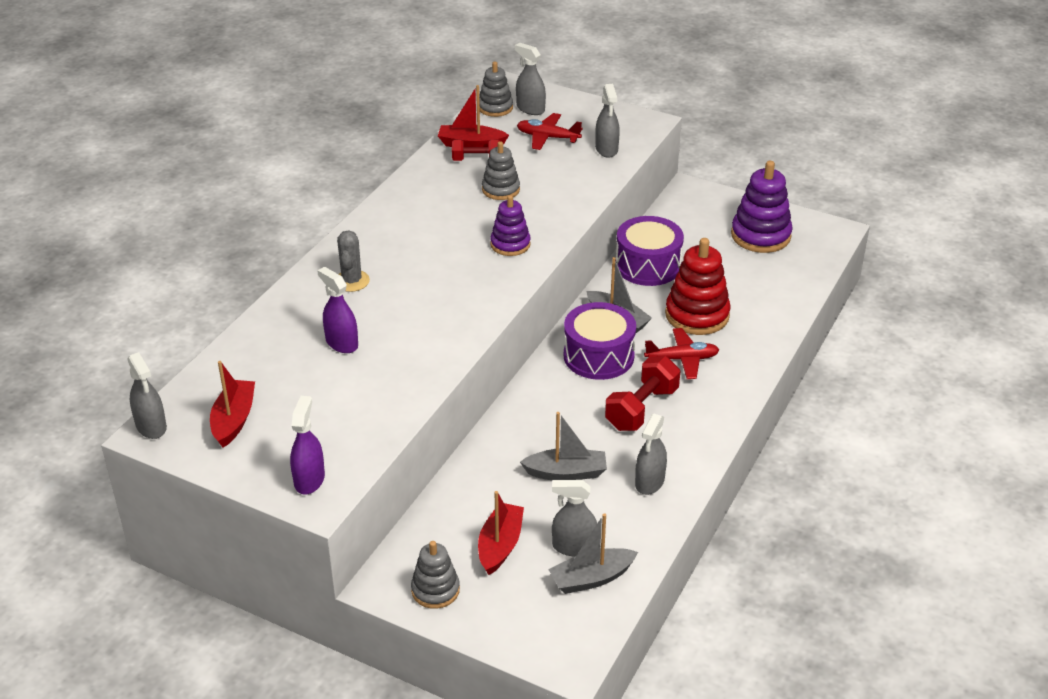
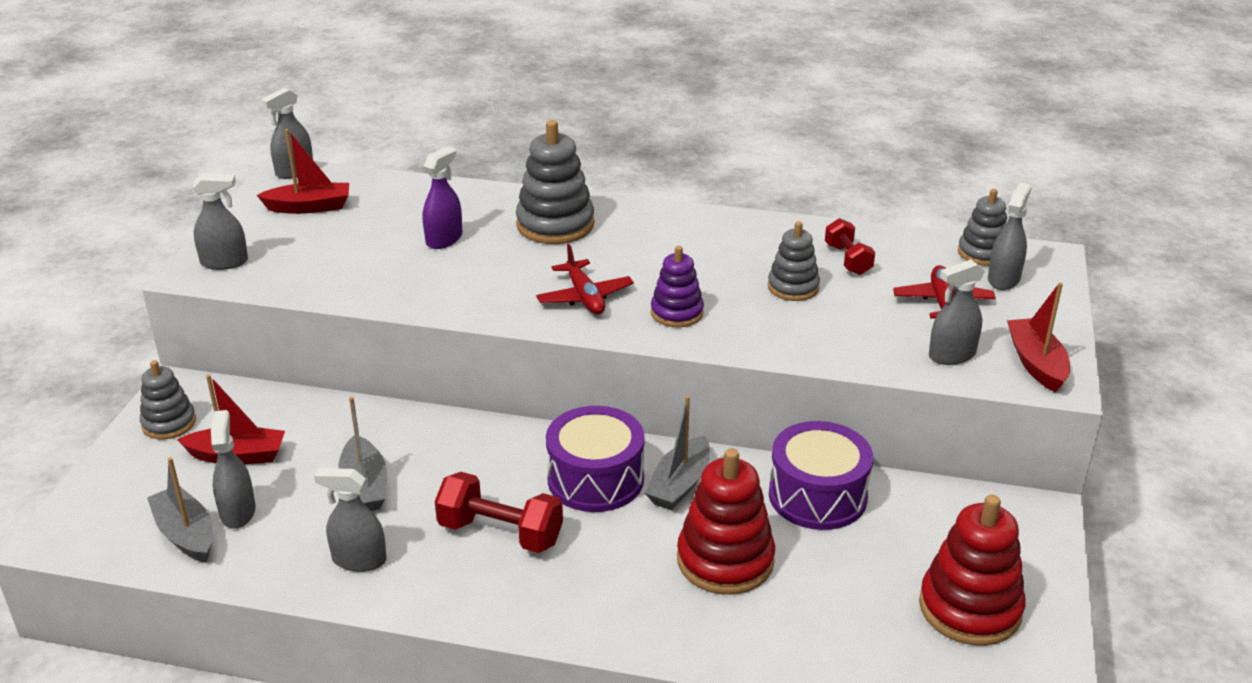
camera: 75 degrees right, 5 degrees down
(309, 480) = (224, 262): purple spray bottle -> grey spray bottle
(351, 281) = (555, 225): grey cactus -> grey stacking toy
(471, 144) = (881, 250): red boat -> red boat (1036, 363)
(682, 359) = (617, 558): red plane -> red plane (584, 297)
(760, 235) = (970, 608): purple stacking toy -> red stacking toy

